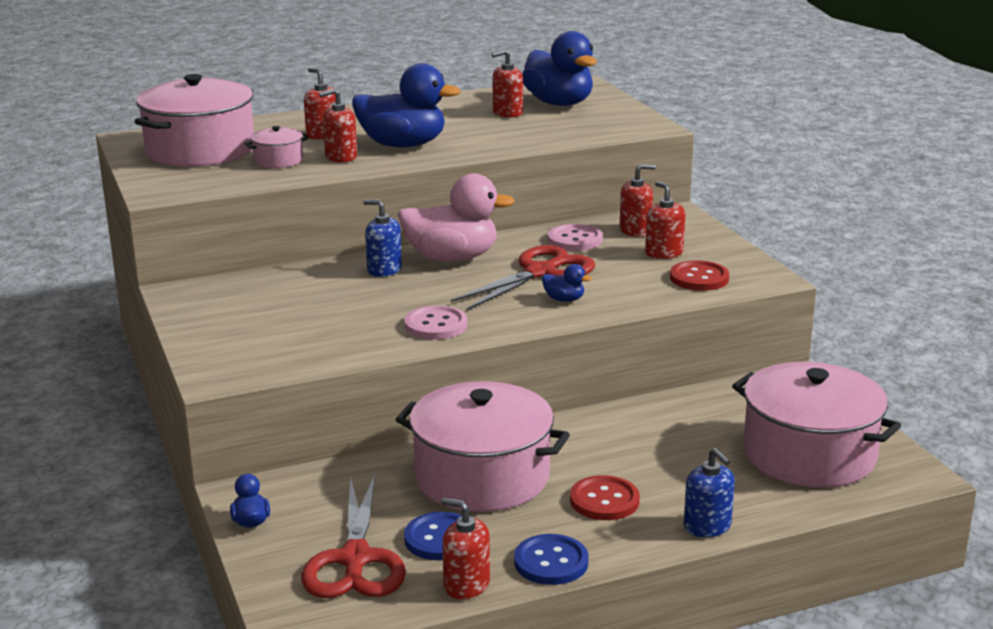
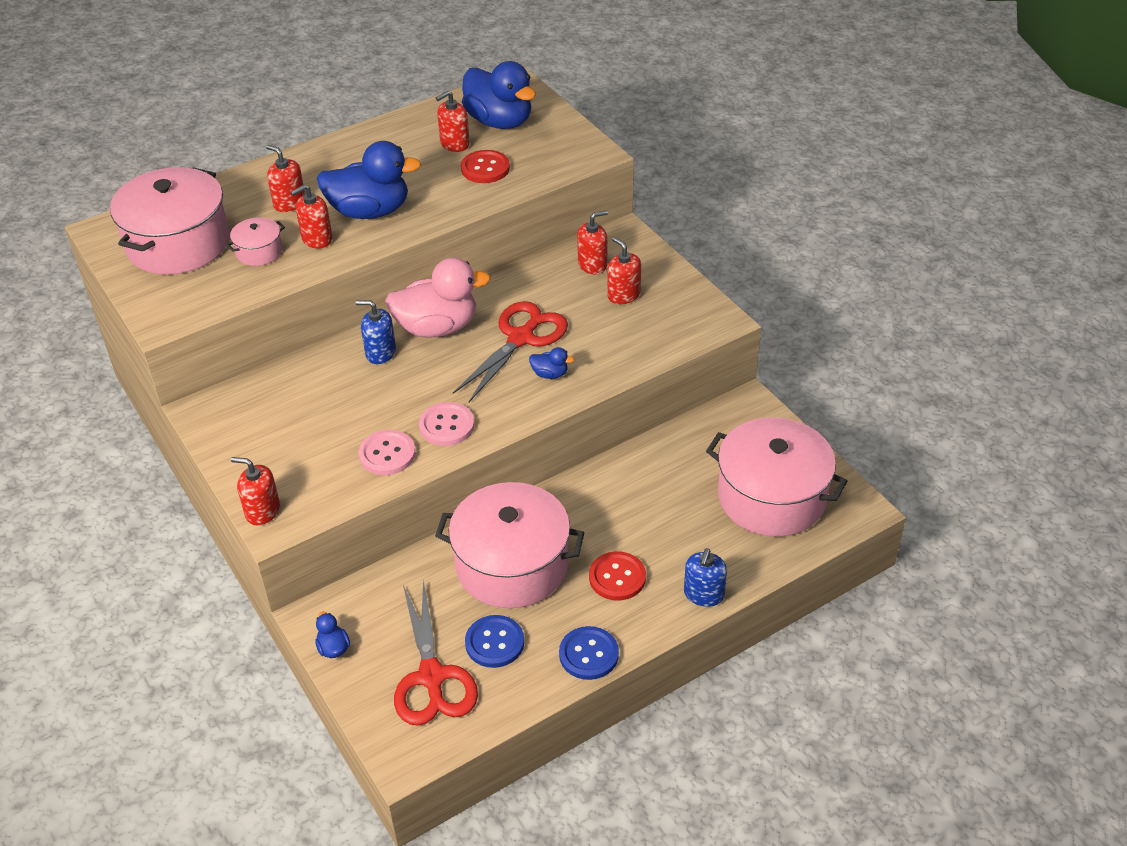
camera: 10 degrees left, 20 degrees up
(466, 585) = (527, 690): red soap dispenser -> red soap dispenser (262, 511)
(575, 240) = (541, 285): pink button -> pink button (387, 454)
(699, 278) = (660, 327): red button -> red button (485, 168)
(707, 526) = (704, 594): blue soap dispenser -> blue soap dispenser turned 60 degrees clockwise

